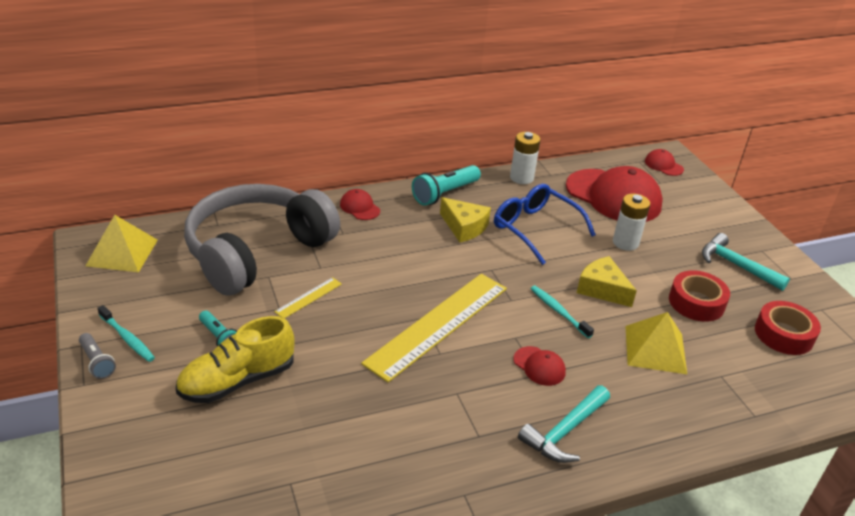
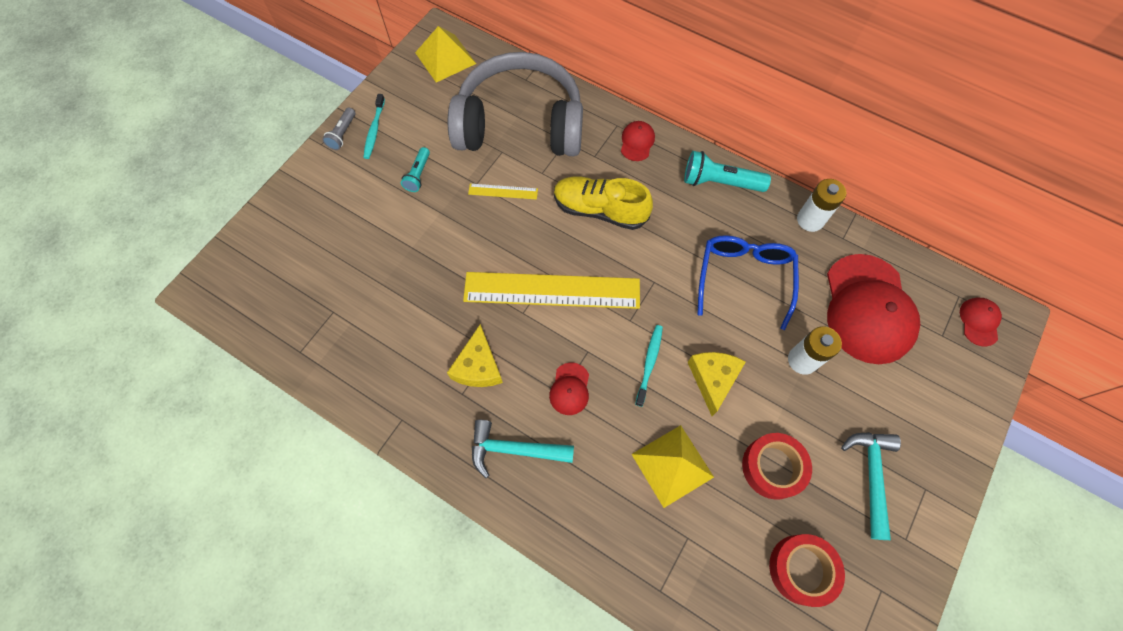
camera: 55 degrees right, 30 degrees up
(237, 381) = (390, 216): yellow shoe -> yellow shoe (600, 210)
(464, 227) = (689, 226): yellow cheese -> yellow cheese (478, 366)

